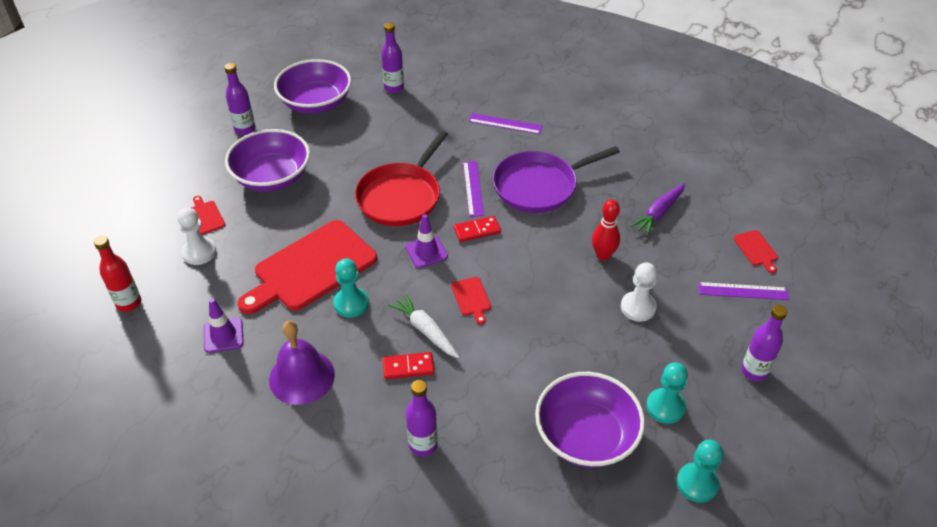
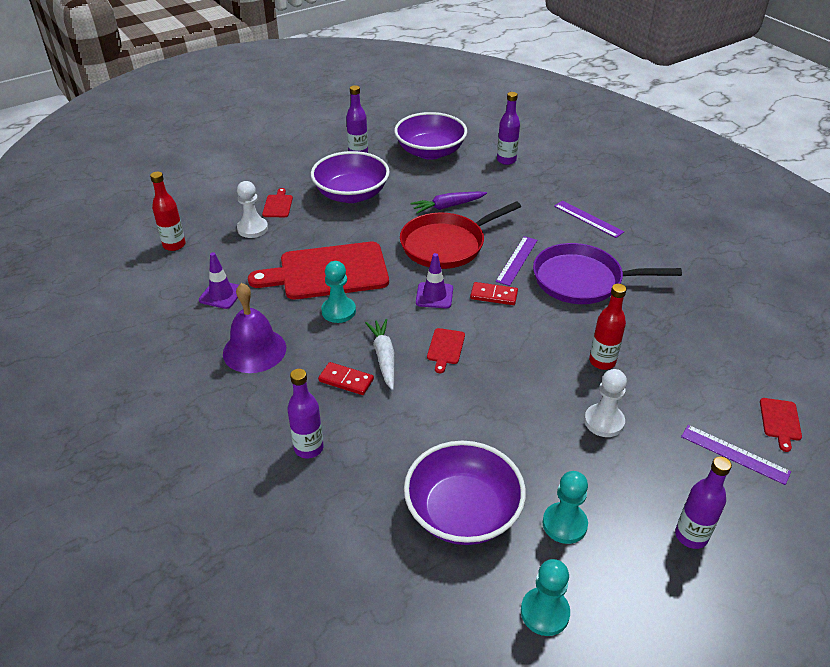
camera: 30 degrees right, 5 degrees down
(603, 255) = (602, 361): red bowling pin -> red bottle
(658, 213) = (690, 347): purple carrot -> purple carrot (447, 206)

